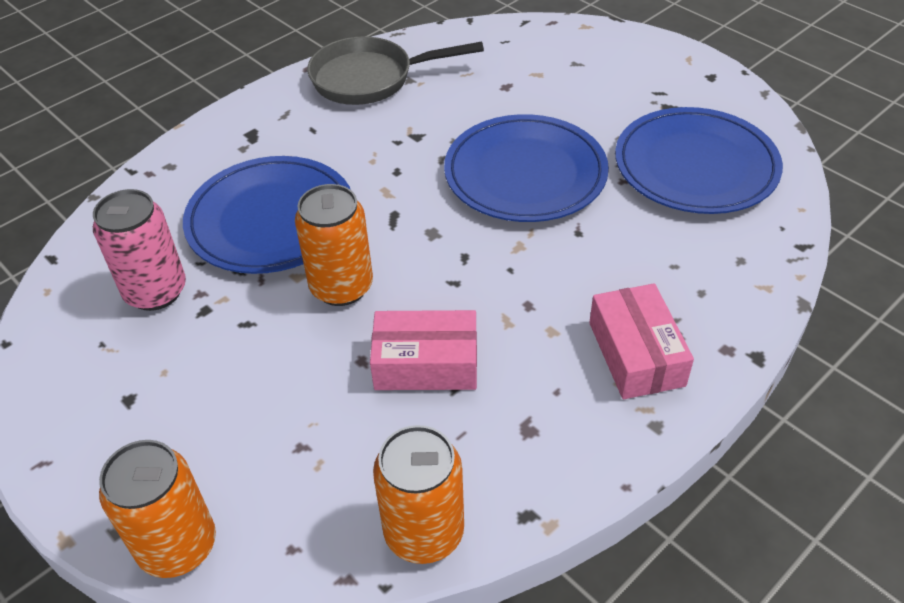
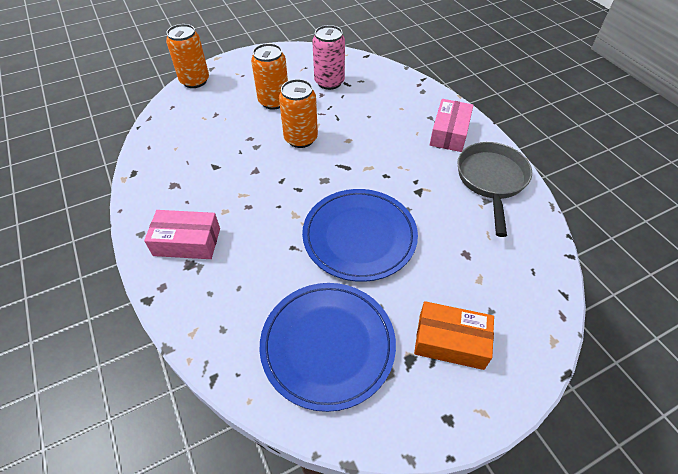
camera: 105 degrees right, 5 degrees up
(271, 220) = (363, 121): blue plate -> none
(424, 532) = (150, 141): orange can -> orange can (274, 101)
(426, 364) = (234, 159): pink box -> pink box (449, 133)
(629, 84) = (450, 341): none -> orange box

